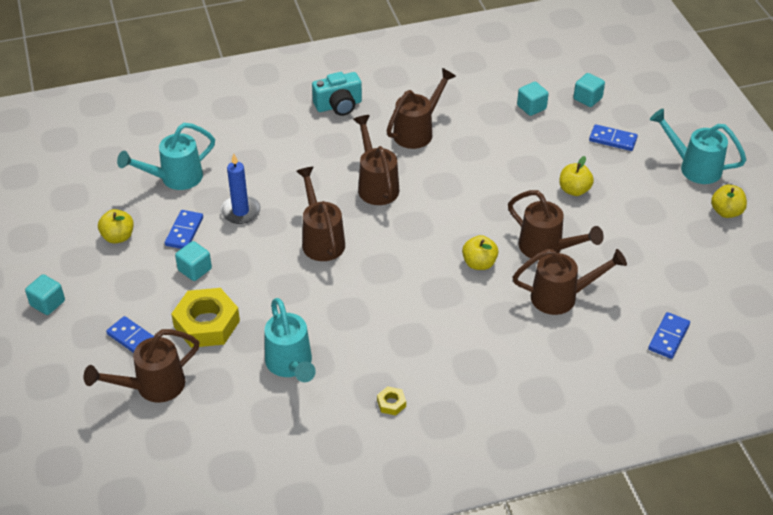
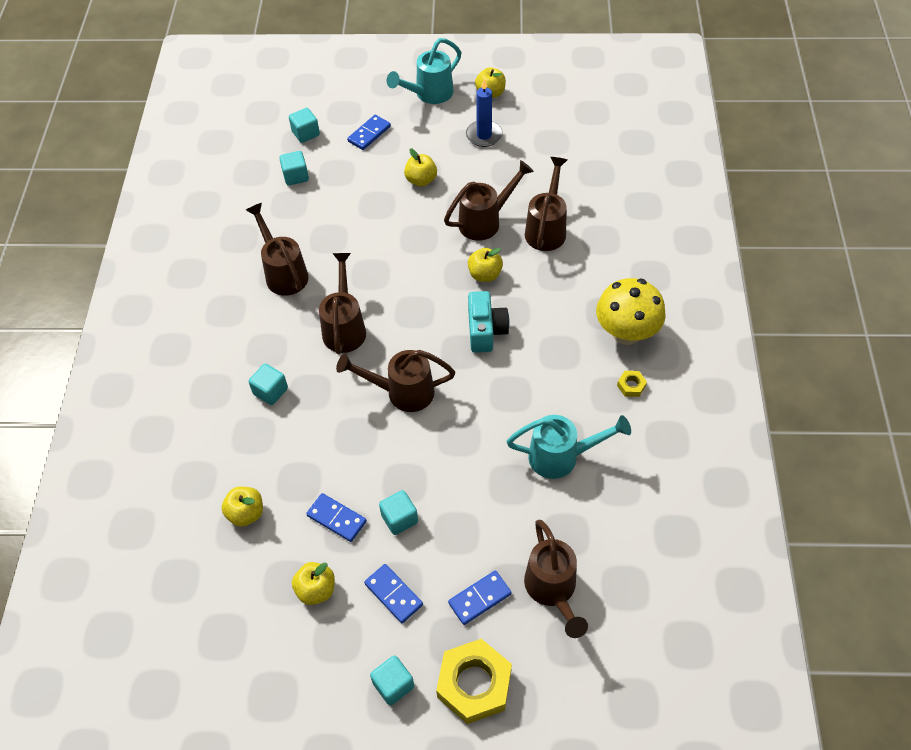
camera: 70 degrees left, 10 degrees up
(174, 178) = (246, 513): turquoise watering can -> yellow apple
(207, 324) = (482, 522): yellow nut -> yellow nut (474, 684)
(240, 211) = (329, 457): blue candle -> blue candle (484, 135)
(292, 159) = (270, 391): none -> turquoise cube
(339, 105) = (207, 329): turquoise camera -> turquoise camera (486, 331)
(376, 185) = (345, 327): brown watering can -> brown watering can turned 90 degrees clockwise
(456, 387) = (626, 333): none -> yellow mushroom
(668, 337) = (614, 175): blue domino -> blue domino (393, 594)

